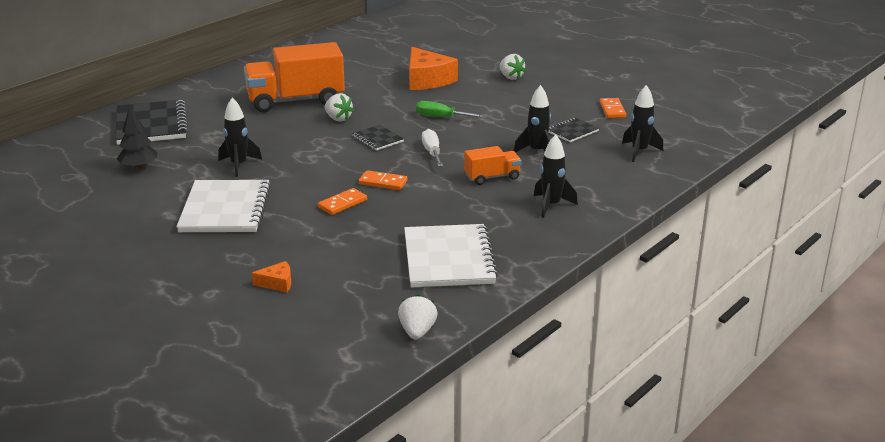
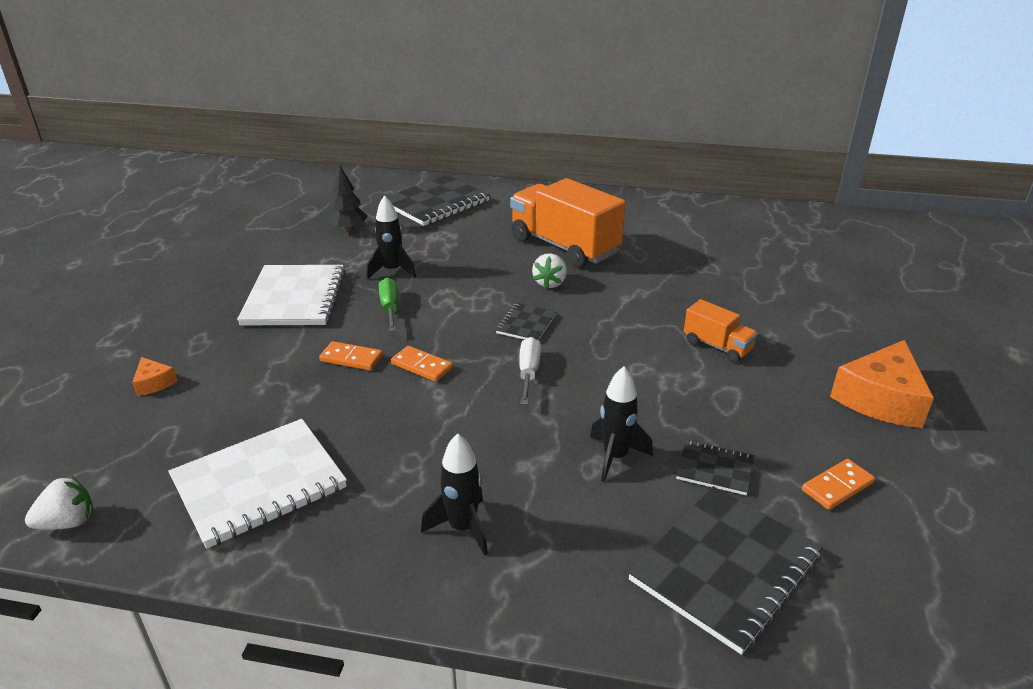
camera: 60 degrees right, 5 degrees up
(225, 209) = (294, 298): white notebook -> white notebook turned 60 degrees counterclockwise
(383, 182) = (422, 366): orange domino -> orange domino turned 45 degrees counterclockwise
(427, 80) = (718, 300): orange cheese -> orange cheese (880, 399)
(432, 152) = (528, 372): white screwdriver -> white screwdriver turned 45 degrees counterclockwise
(441, 117) = (630, 345): green screwdriver -> green screwdriver (390, 308)
(492, 177) = (503, 443): orange truck -> orange truck (717, 346)
(510, 77) = (814, 356): white strawberry -> none
(639, 151) = (725, 568): black rocket -> black notebook

